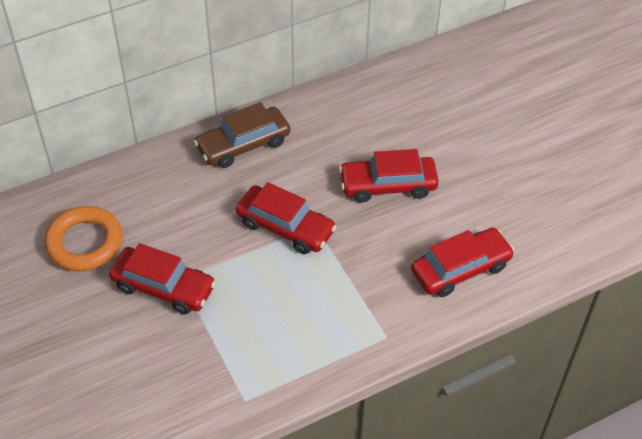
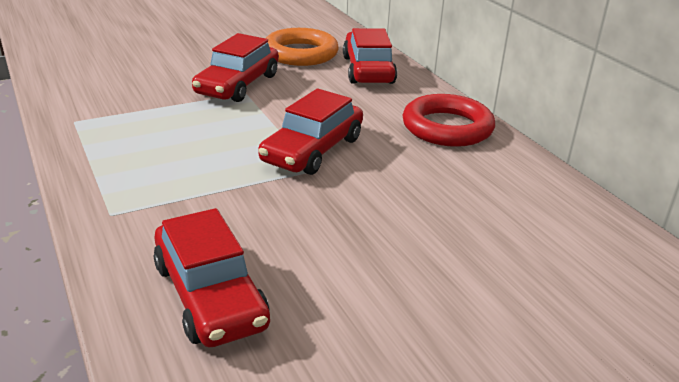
camera: 90 degrees right, 20 degrees down
(243, 144) = (447, 127): brown car -> red ring
(388, 185) = (390, 233): red car -> red car (368, 70)

